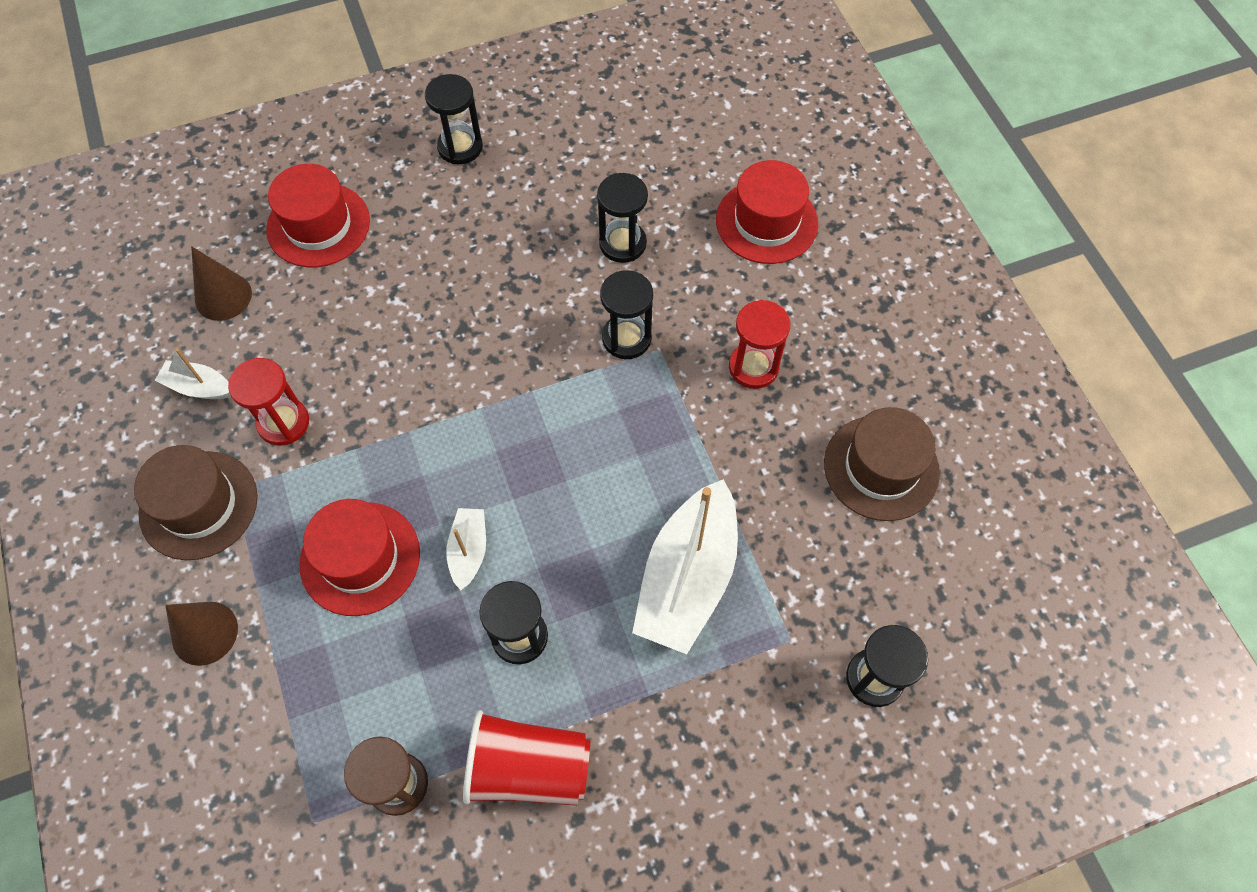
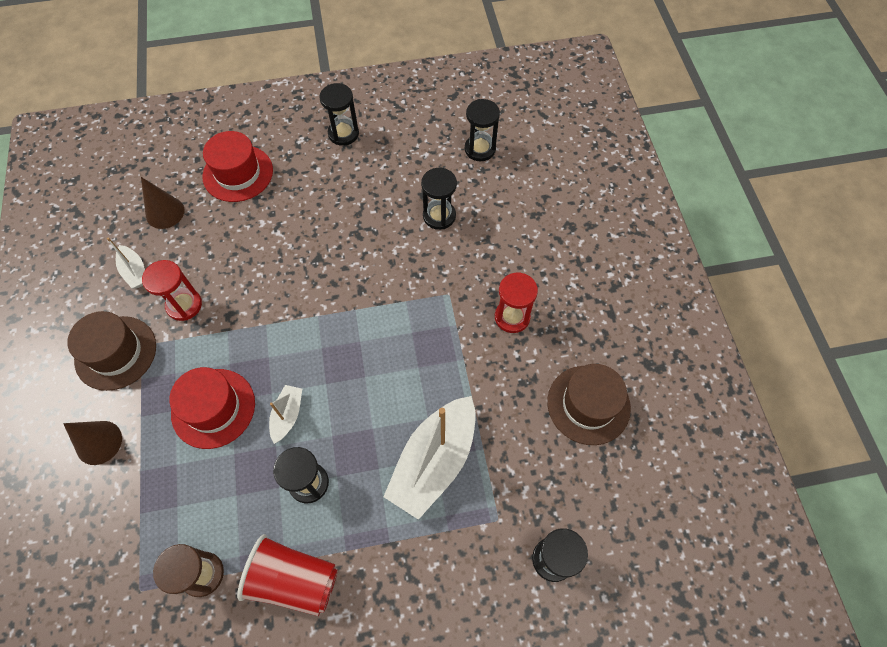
camera: 10 degrees right, 0 degrees up
(199, 387) = (135, 272): white boat -> white boat turned 150 degrees counterclockwise
(626, 338) = (428, 283): black hourglass -> black hourglass (480, 149)
(766, 222) = (542, 215): red hat -> none

